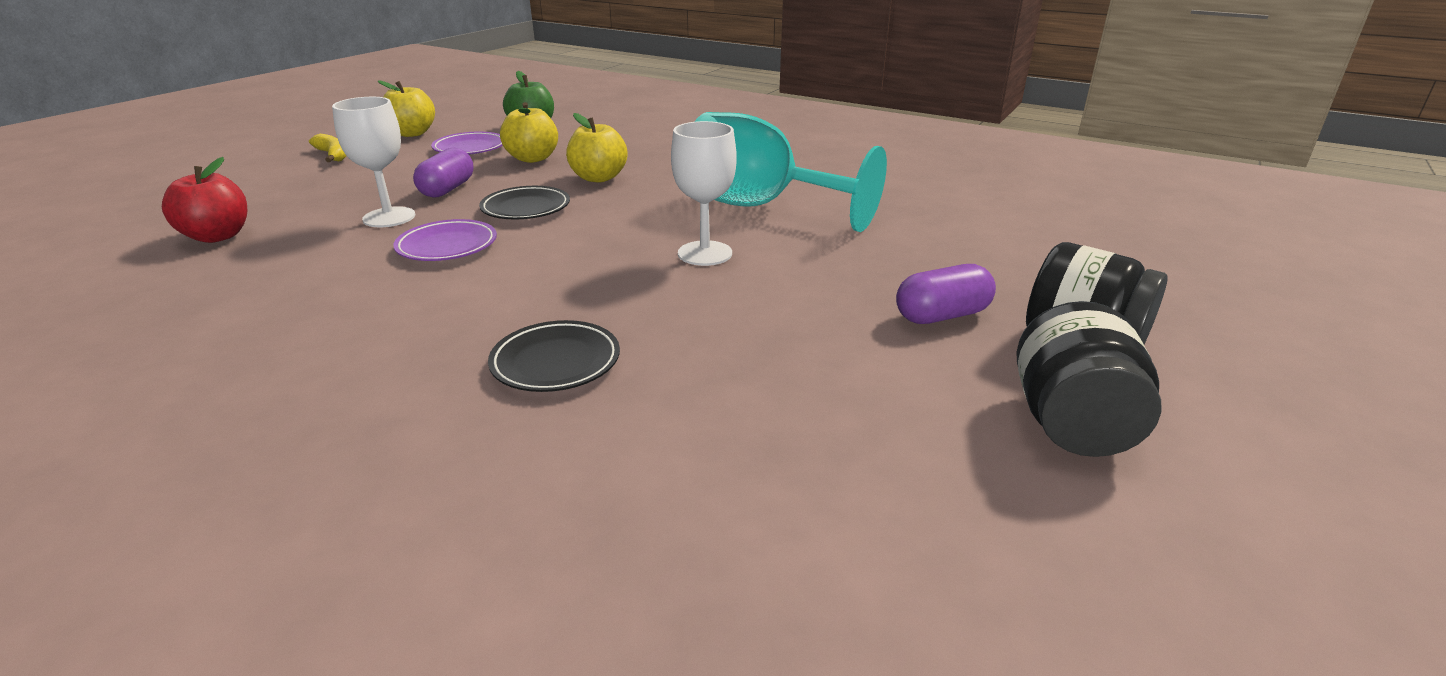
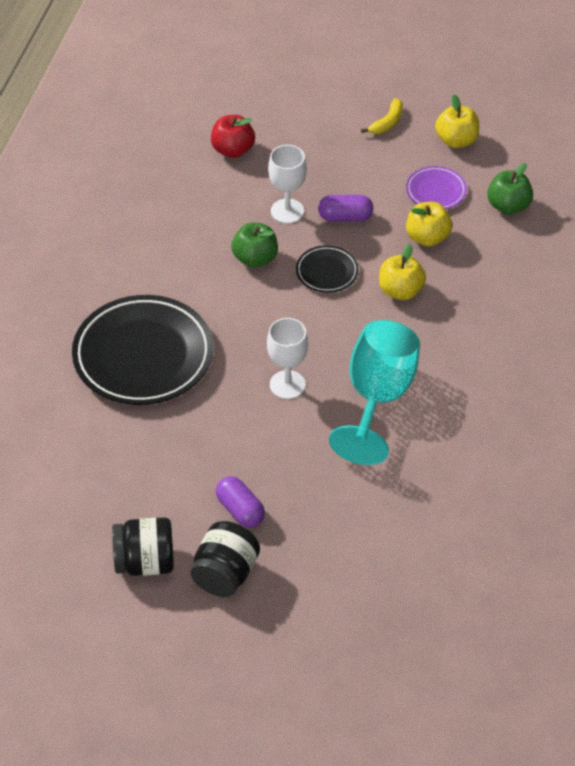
camera: 75 degrees right, 20 degrees up
(447, 246) = (255, 258): purple plate -> green apple
(556, 362) = (143, 356): black plate -> black plate, size x2.17

